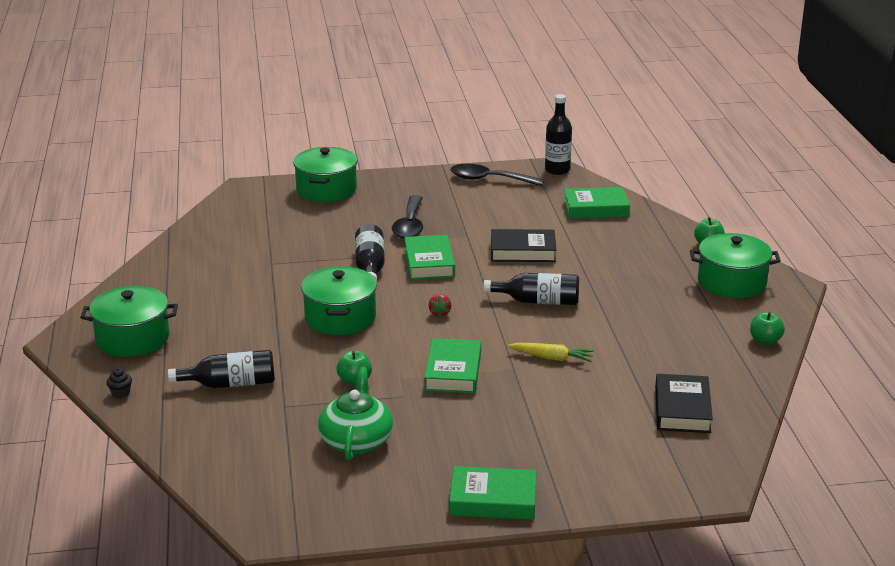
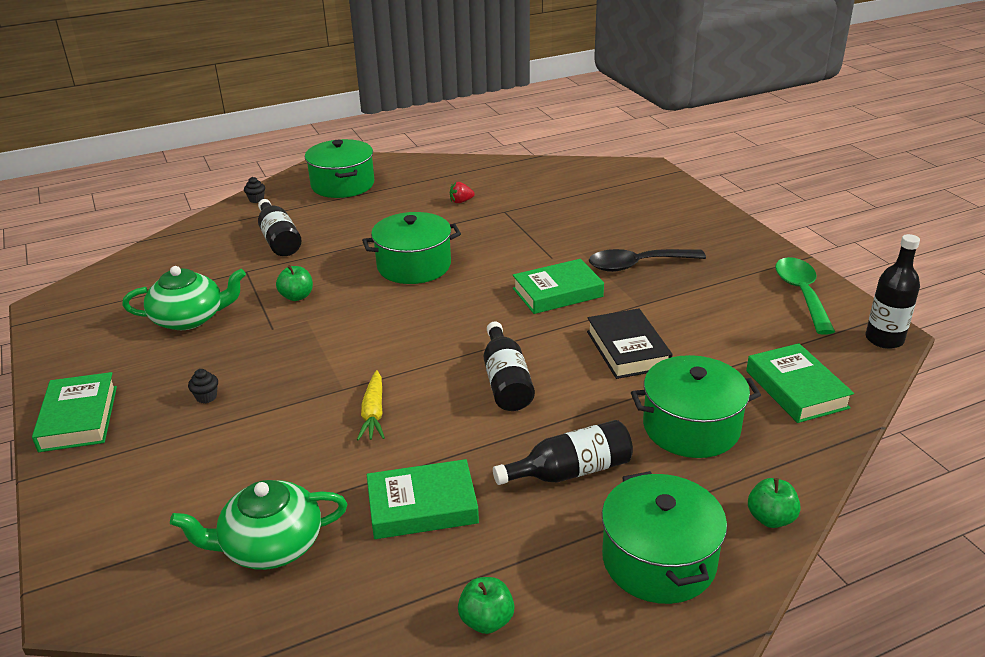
camera: 75 degrees right, 5 degrees up
(326, 189) = (680, 205): green pot -> green pot (691, 427)
(370, 266) = (528, 260): black bottle -> black bottle (570, 471)
(440, 313) = (448, 319): red strawberry -> red strawberry (461, 201)
(453, 372) = (325, 350): green book -> green book (422, 506)
(489, 179) = (801, 294): black spoon -> green spoon
(493, 432) = (206, 397): none -> black cupcake
(682, 409) = (270, 545): black book -> green teapot

